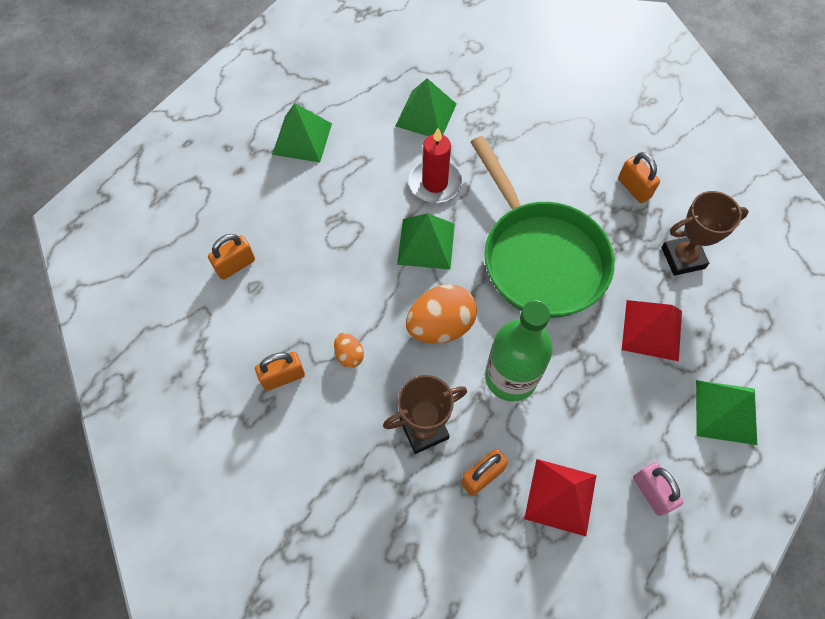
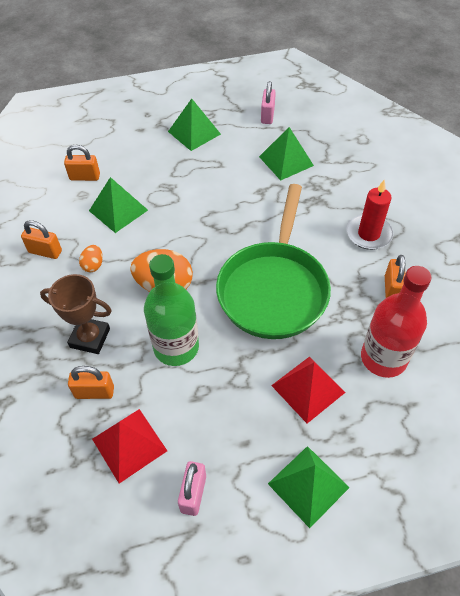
camera: 40 degrees right, 10 degrees down
(359, 73) = (267, 116): none -> pink padlock
(426, 243) = (206, 233): green pyramid -> green pyramid (118, 210)
(435, 183) = (249, 203): red candle -> red candle (368, 234)
(682, 258) = (383, 358): brown trophy -> red bottle

